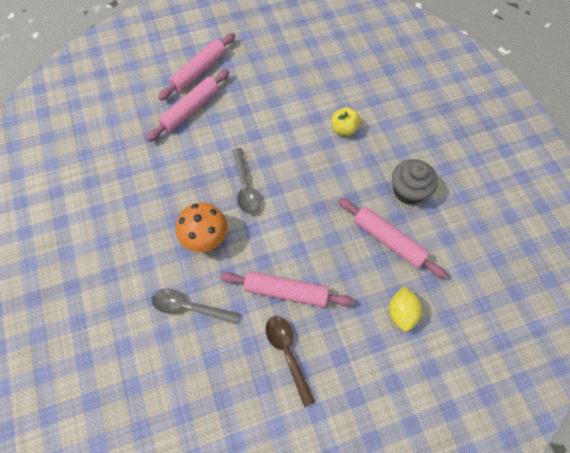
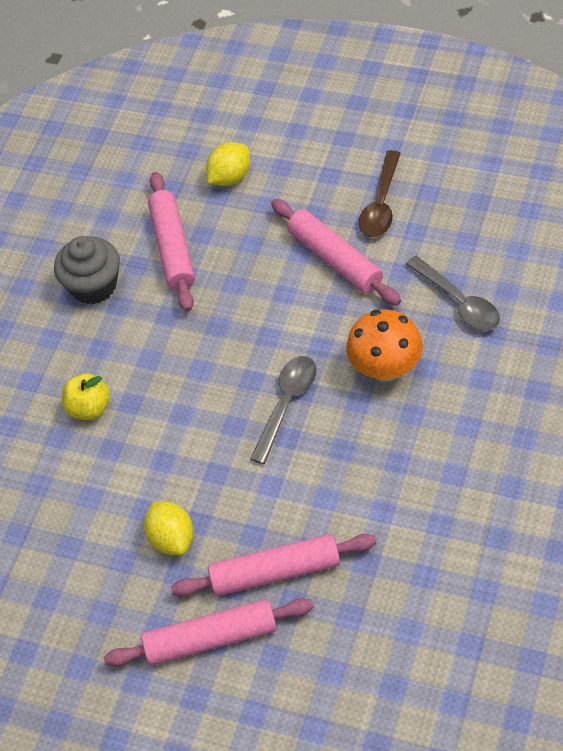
camera: 135 degrees left, 10 degrees down
(250, 97) = (172, 539): none -> yellow lemon

